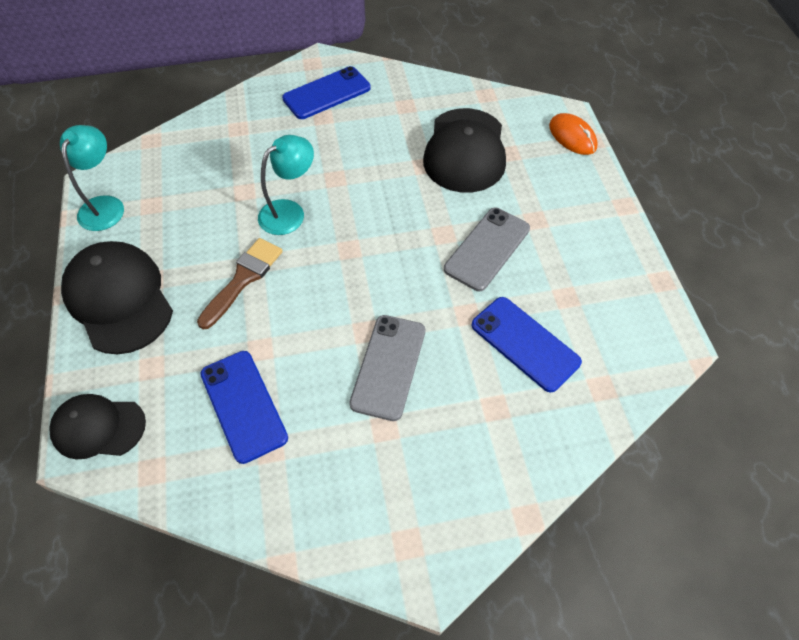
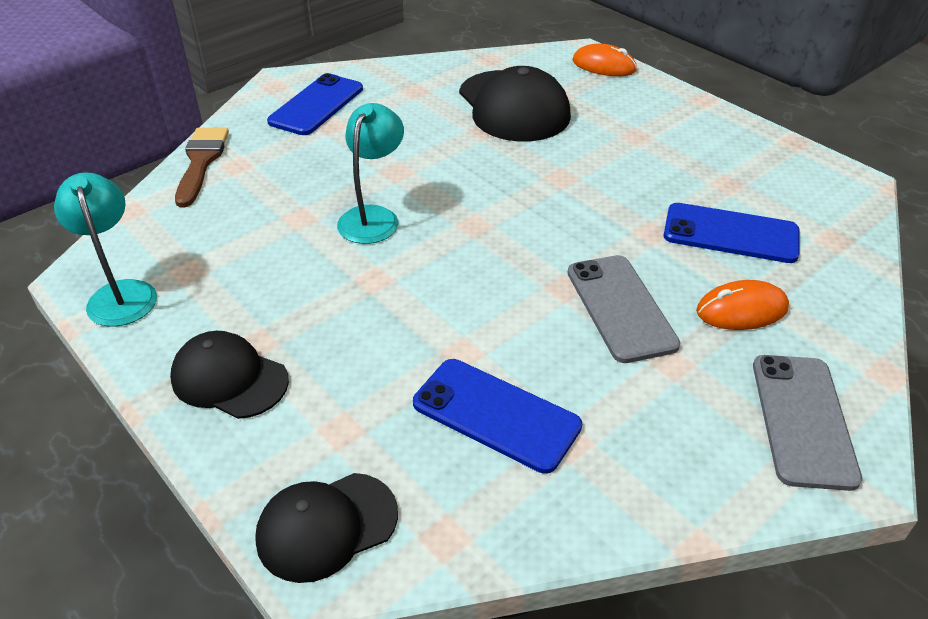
camera: 30 degrees left, 15 degrees down
(119, 299) = (229, 379): black cap -> black cap, size x0.63
(243, 279) = (377, 296): brown brush -> brown brush (201, 162)
(471, 412) = (741, 310): none -> orange mouse
(487, 249) = (616, 174): grey phone -> grey phone (803, 420)

